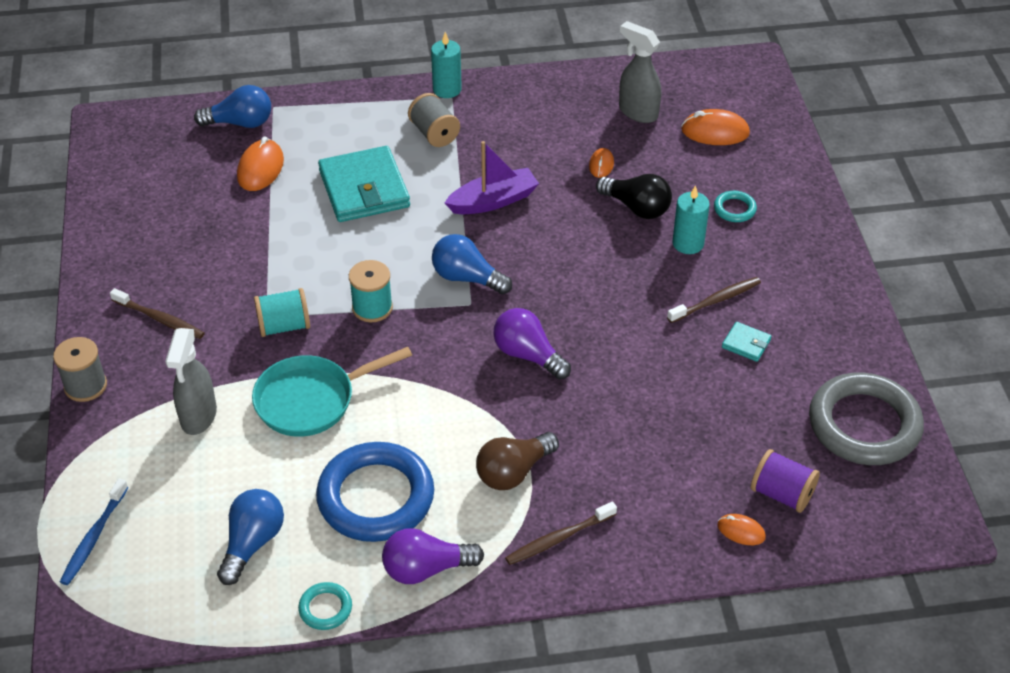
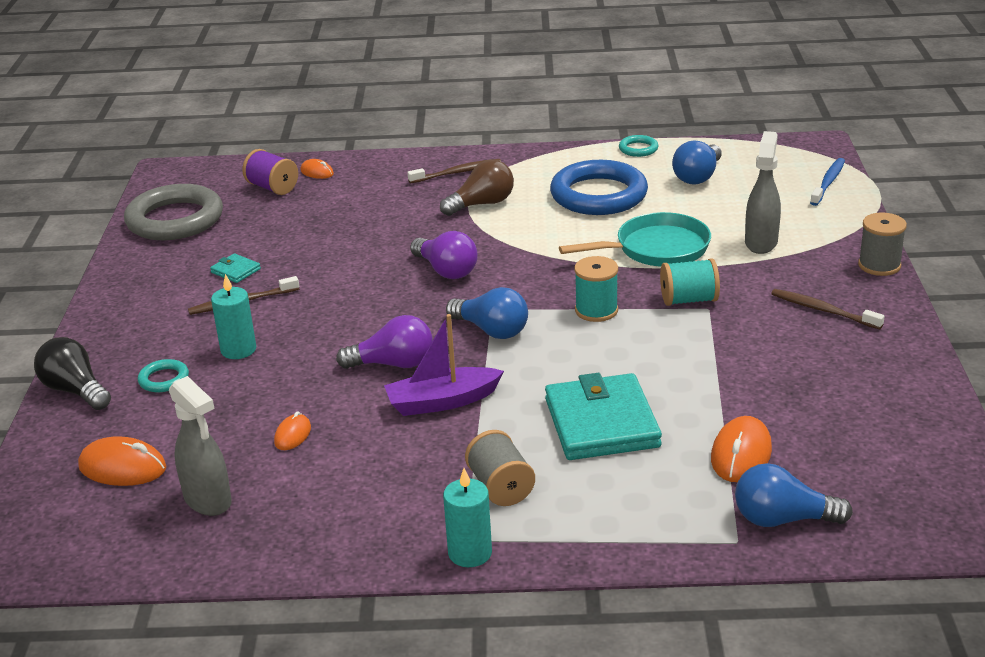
camera: 170 degrees left, 15 degrees down
(426, 569) = (562, 162): purple light bulb -> purple light bulb (393, 364)
(637, 208) = (275, 386): black light bulb -> black light bulb (75, 390)

